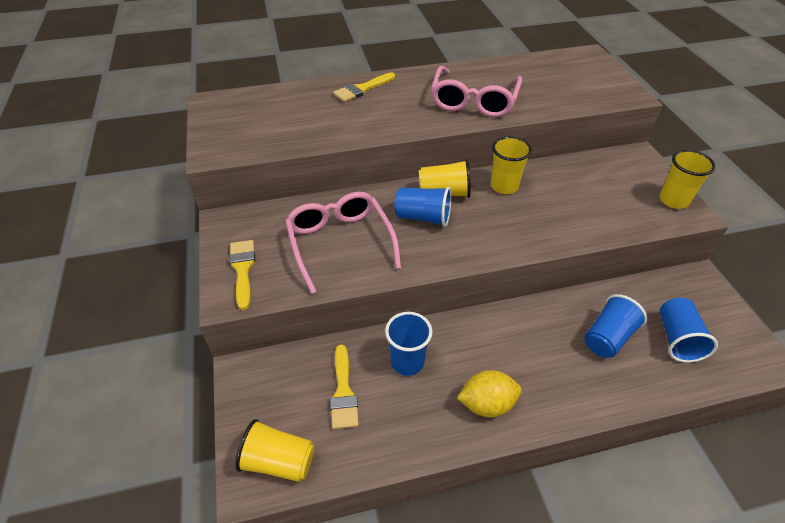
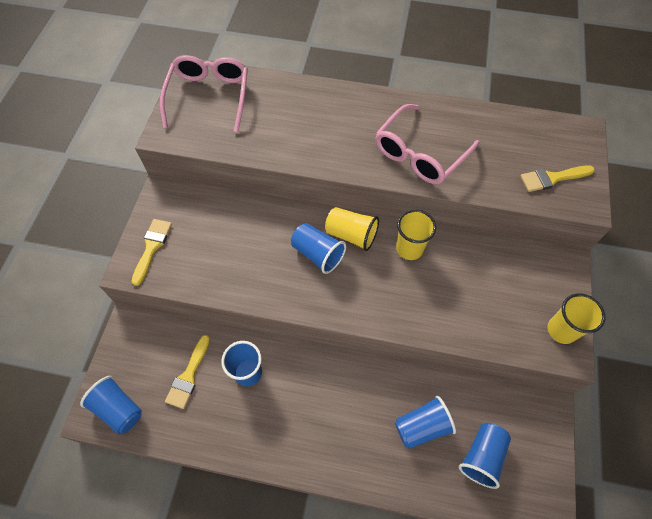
camera: 25 degrees right, 15 degrees up
(279, 461) = (119, 409): yellow cup -> blue cup
(340, 243) = (236, 252): pink glasses -> pink glasses (209, 97)
(362, 89) = (326, 102): yellow brush -> yellow brush (552, 178)
(487, 404) = (286, 437): yellow lemon -> none

